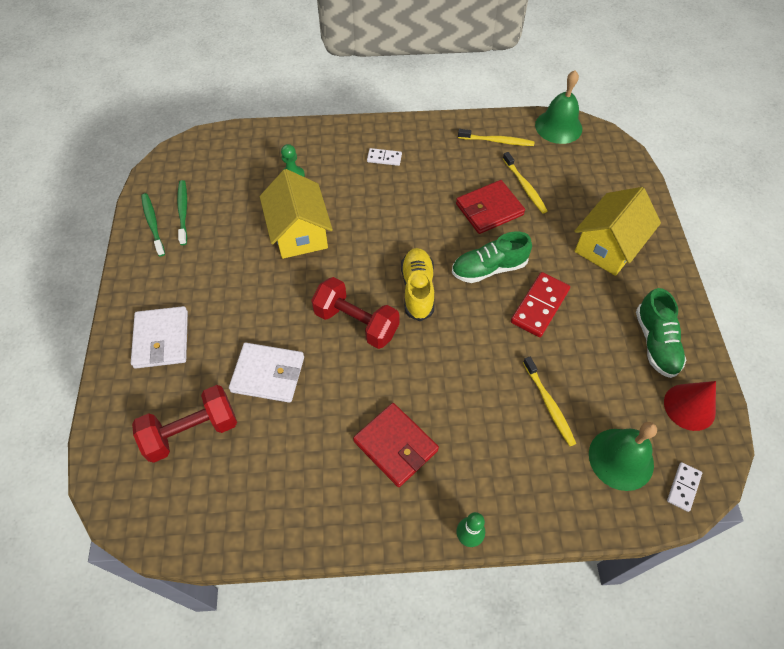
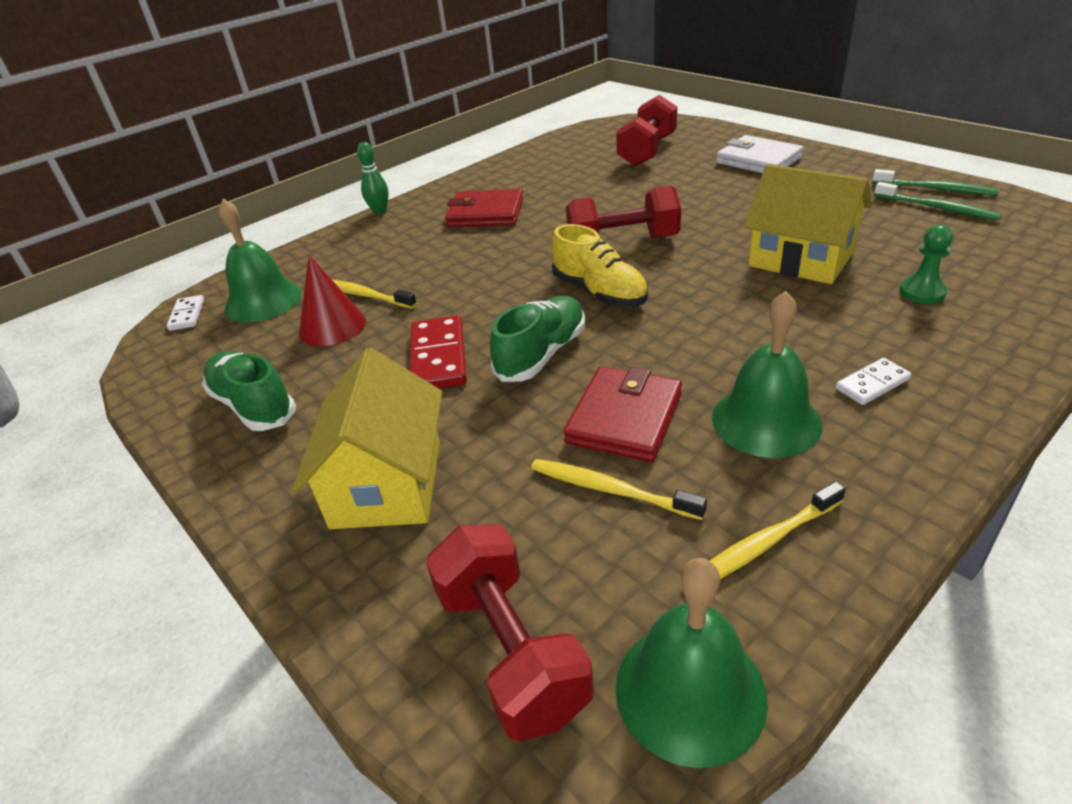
camera: 145 degrees right, 20 degrees down
(268, 374) = (644, 188): white wallet -> none
(440, 172) = (766, 420): none -> green bell
(600, 163) = (511, 650): none -> red dumbbell
(689, 407) = (190, 371): red cone -> red cone (332, 326)

